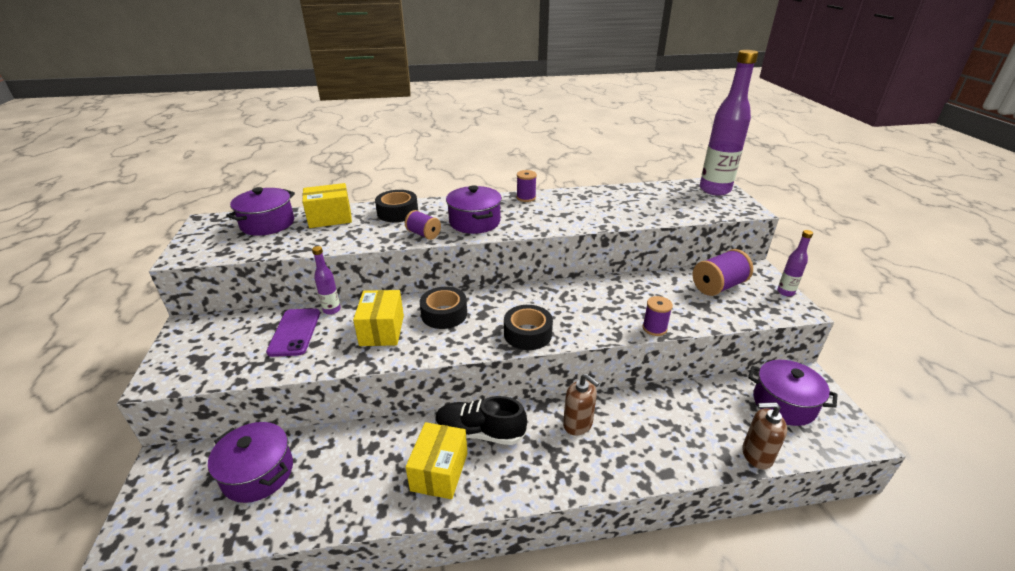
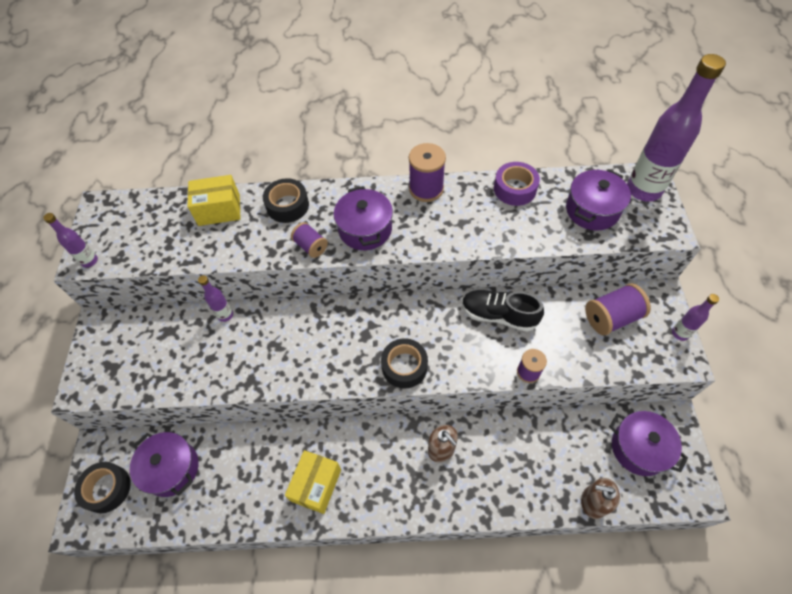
camera: 10 degrees right, 25 degrees up
(191, 255) = (89, 261): none -> purple bottle
(267, 224) = (158, 215): purple pot -> purple pot (592, 210)
(294, 332) = (192, 342): purple phone -> none
(382, 330) = (270, 347): yellow box -> none
(444, 314) = (329, 331): black tape -> black tape (107, 489)
(480, 432) = (354, 448): black shoe -> black shoe (498, 315)
(526, 198) = (426, 189): purple spool -> purple spool, size x1.62
(605, 194) = (515, 189): none -> purple tape

